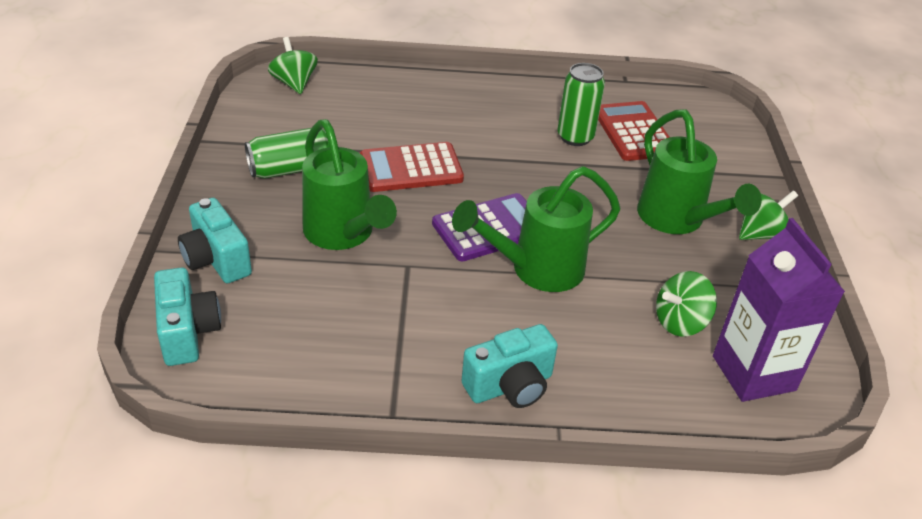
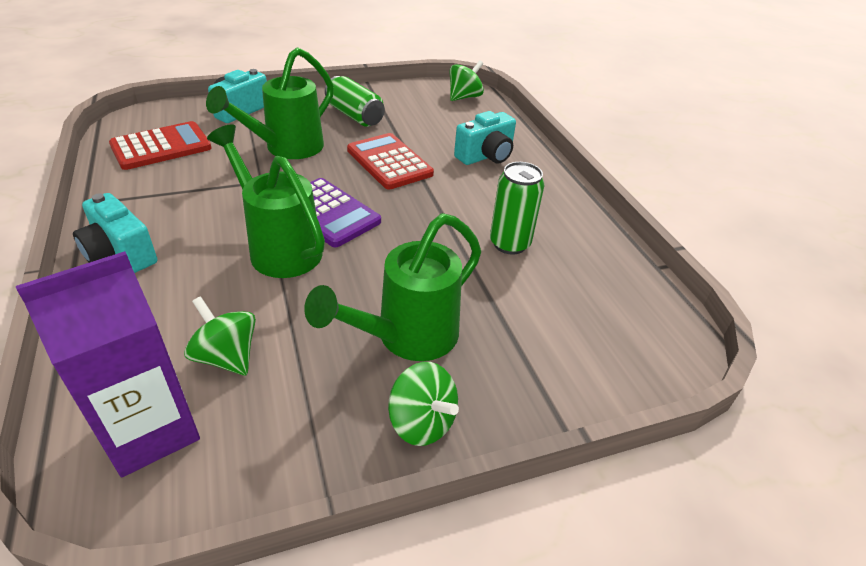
camera: 70 degrees right, 0 degrees up
(188, 332) = (164, 116): turquoise camera -> turquoise camera (486, 156)
(634, 132) = (556, 285): red calculator -> red calculator (161, 147)

